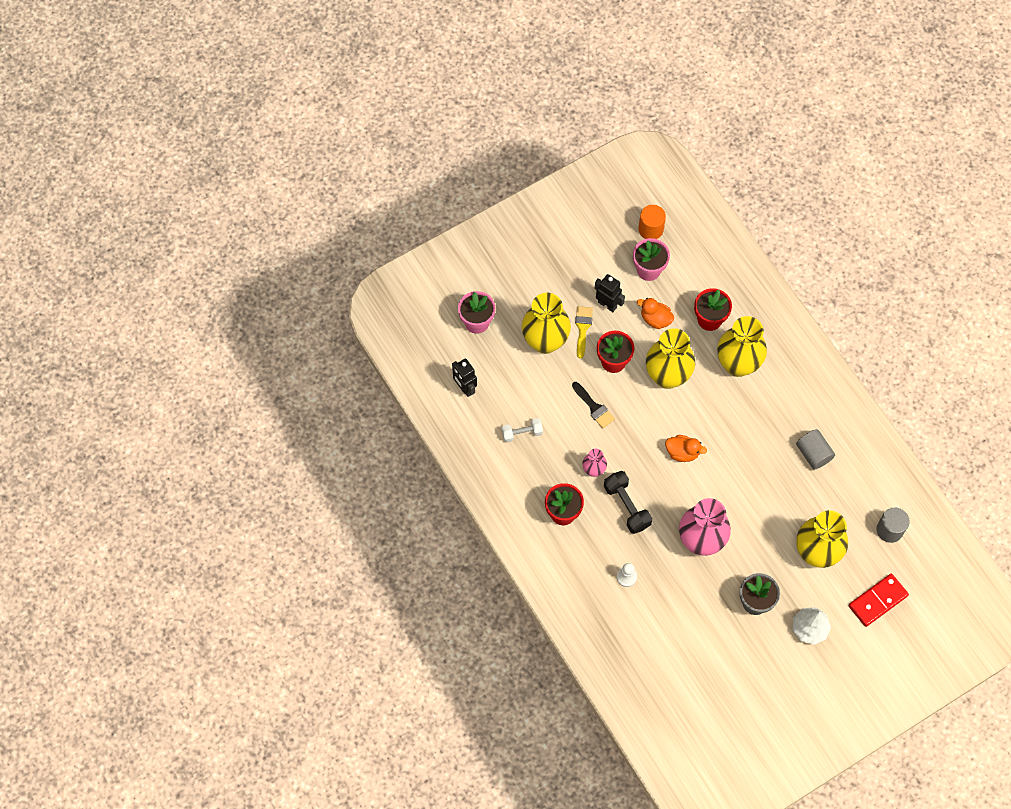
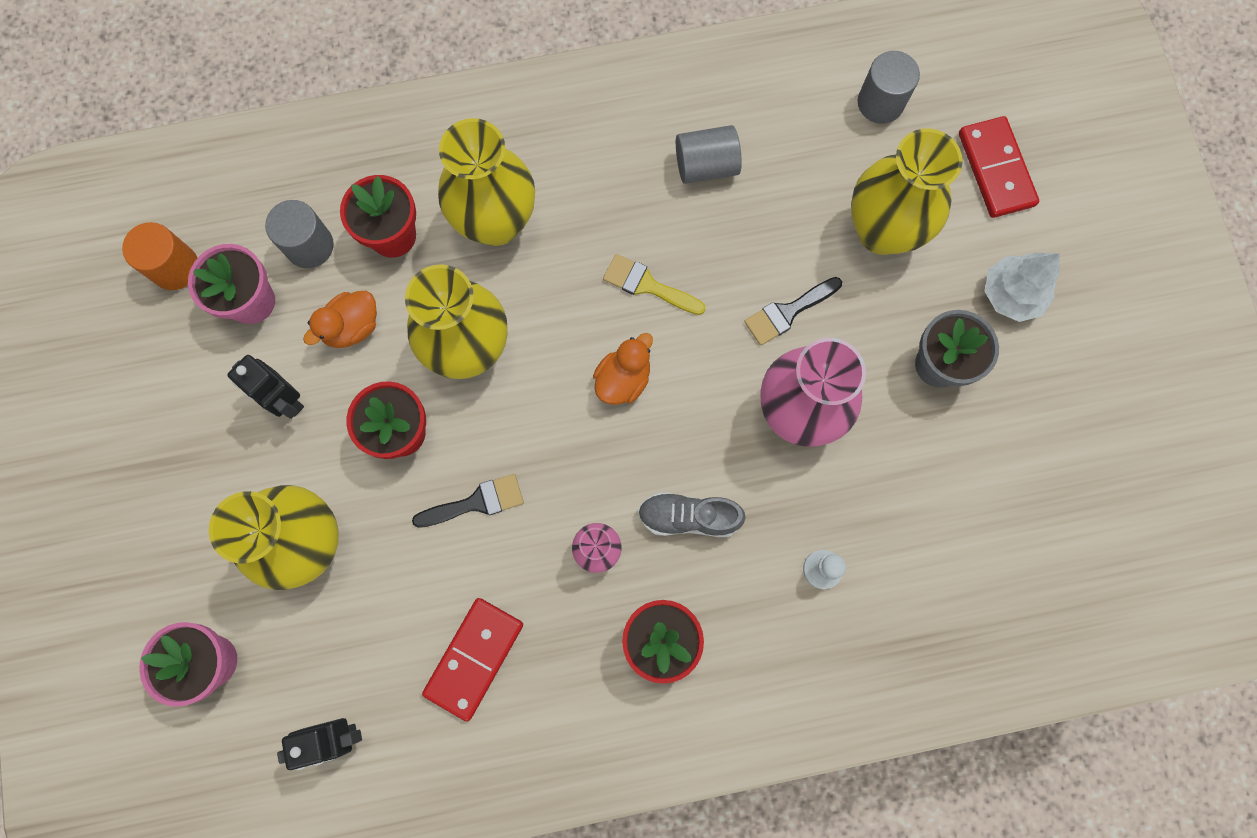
camera: 70 degrees left, 10 degrees up
(522, 433) = (474, 658): white dumbbell -> red domino
(582, 328) = (312, 463): yellow brush -> yellow brush (647, 285)
(607, 304) = (286, 400): black robot -> black robot turned 105 degrees counterclockwise
(626, 506) = (688, 517): black dumbbell -> grey shoe
(687, 284) = (309, 246): none -> grey cylinder
(751, 519) = (788, 312): none -> black brush

